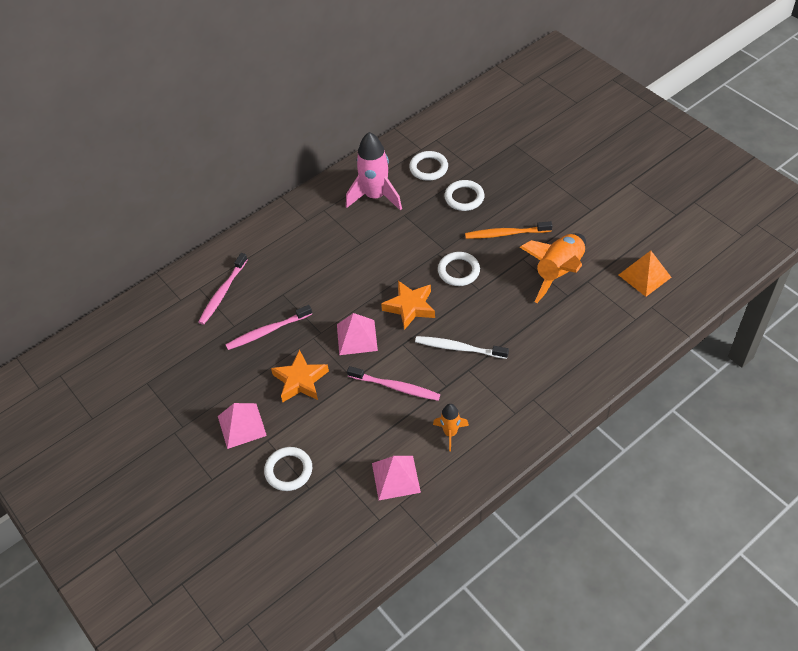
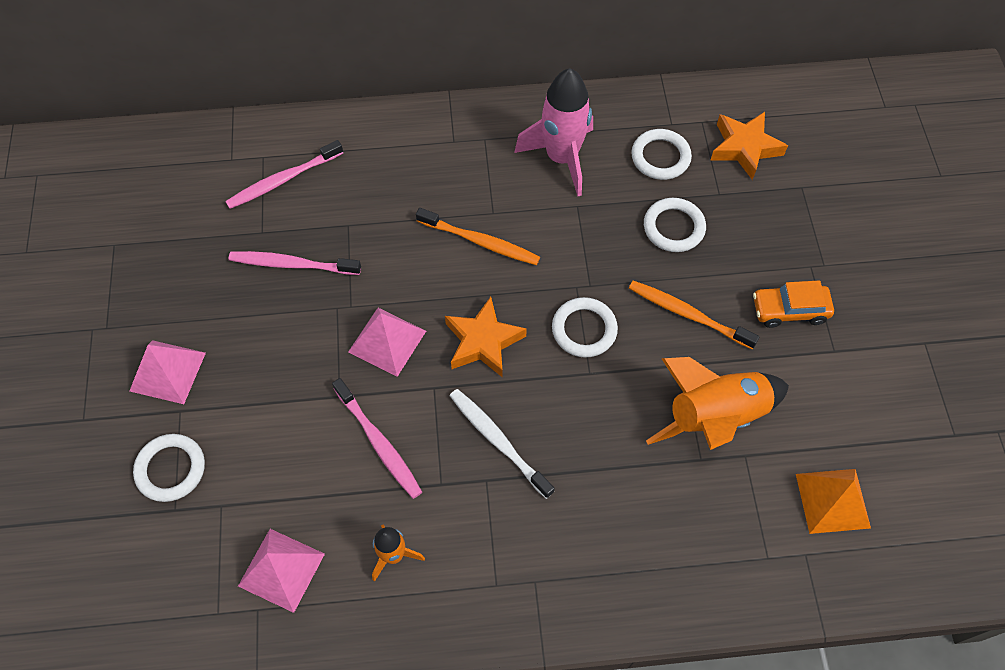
camera: 30 degrees right, 10 degrees up
(300, 380) = (277, 356): orange star -> orange star (744, 148)
(366, 261) = (481, 242): none -> orange toothbrush
(554, 203) = (789, 310): none -> orange car

